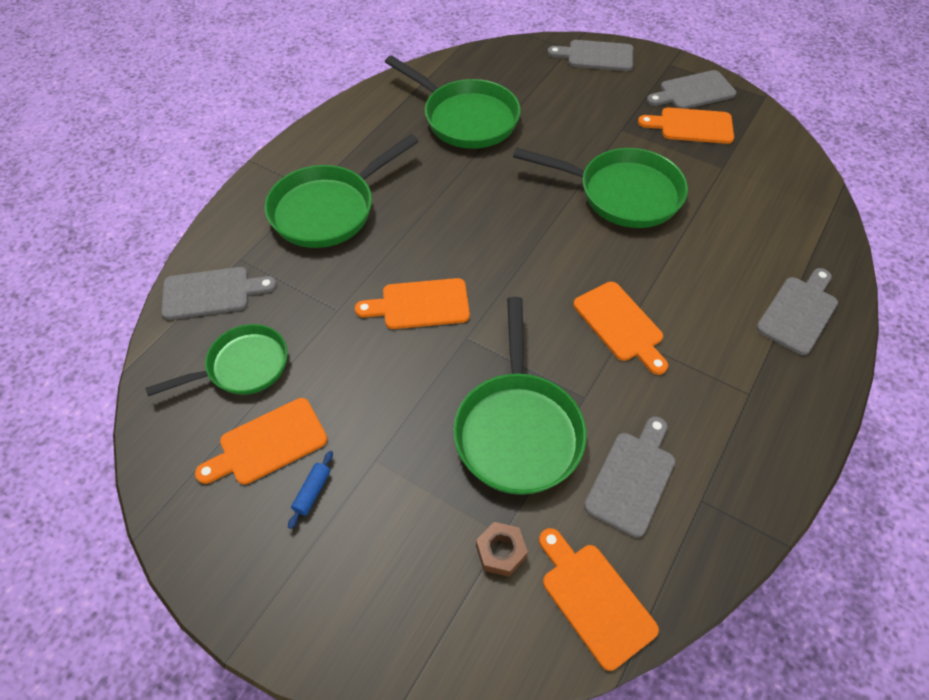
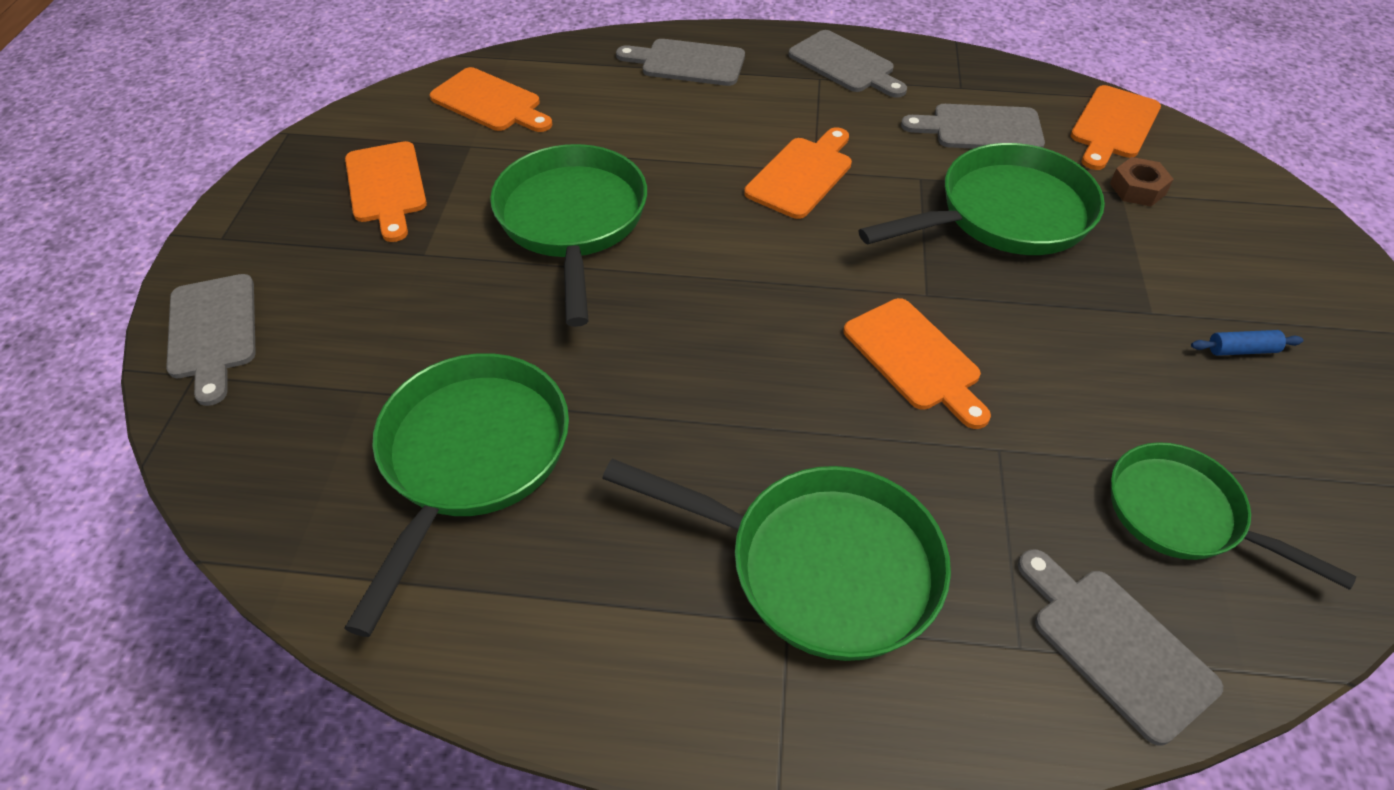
camera: 115 degrees left, 5 degrees down
(268, 443) = (1240, 422): orange cutting board -> orange cutting board (489, 102)
(693, 91) = (295, 199): grey cutting board -> grey cutting board (845, 64)

